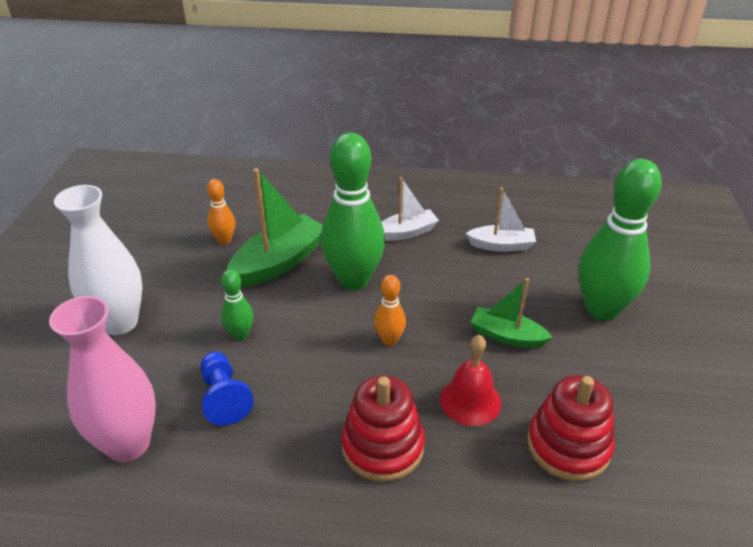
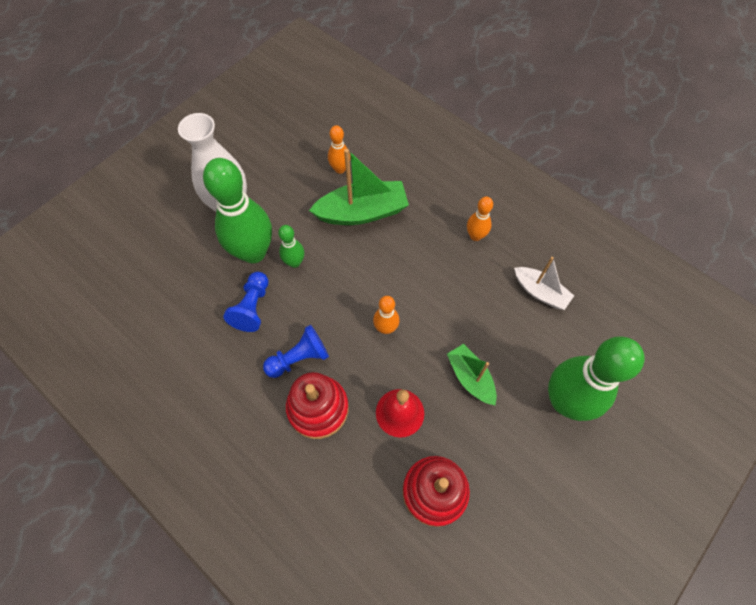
camera: 35 degrees right, 25 degrees up
(128, 444) = (181, 307): pink vase -> none
(320, 414) = (299, 358): none -> blue pawn
(354, 280) = (401, 259): green bowling pin -> green bowling pin (253, 252)
(406, 232) = (475, 236): white boat -> orange bowling pin

